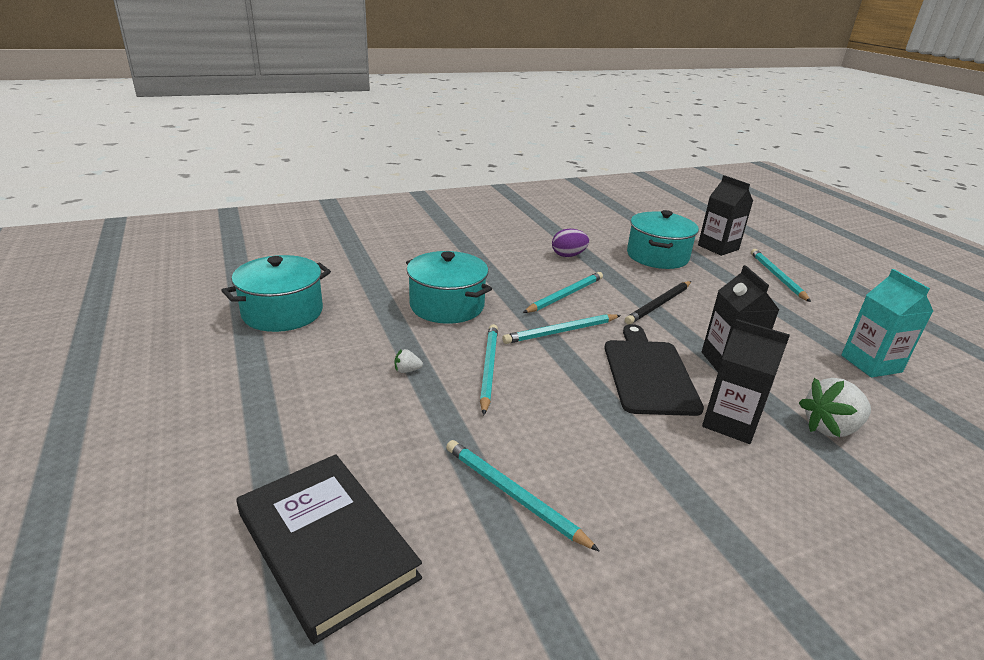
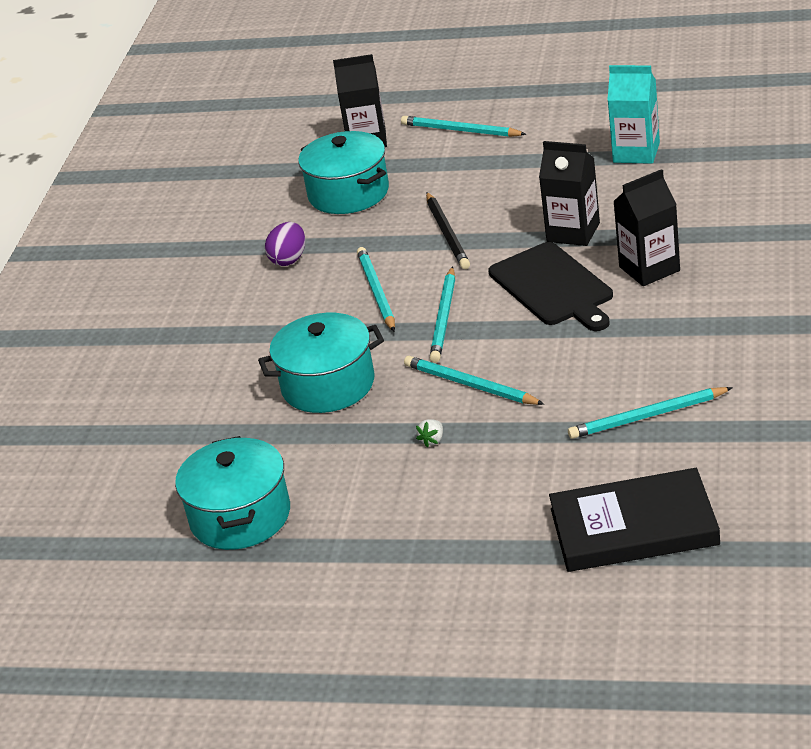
camera: 50 degrees left, 5 degrees up
(648, 373) = (553, 287): black cutting board -> black cutting board turned 150 degrees counterclockwise
(830, 428) = (692, 219): white strawberry -> none

